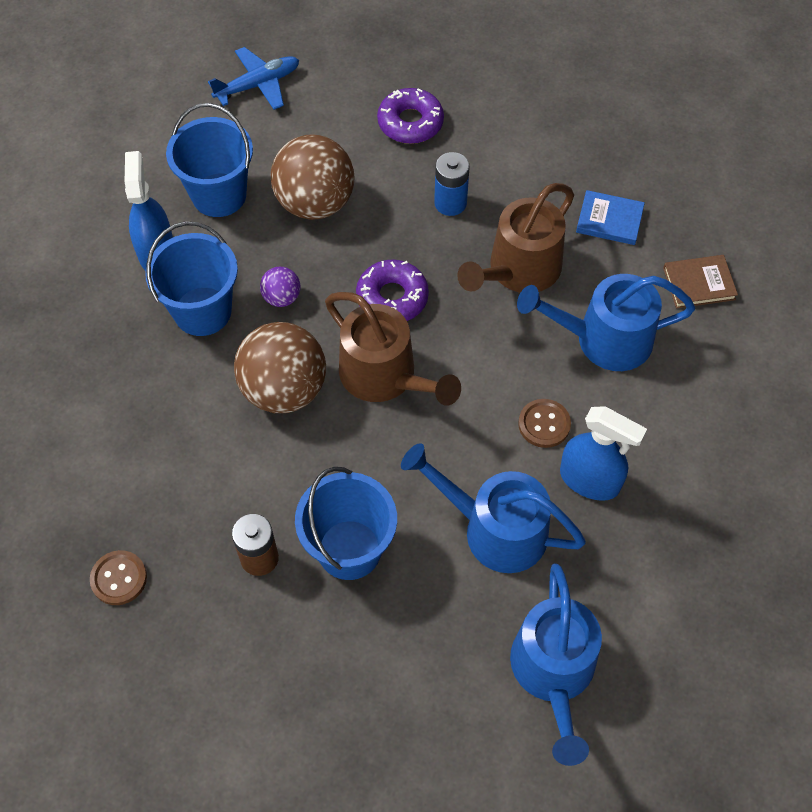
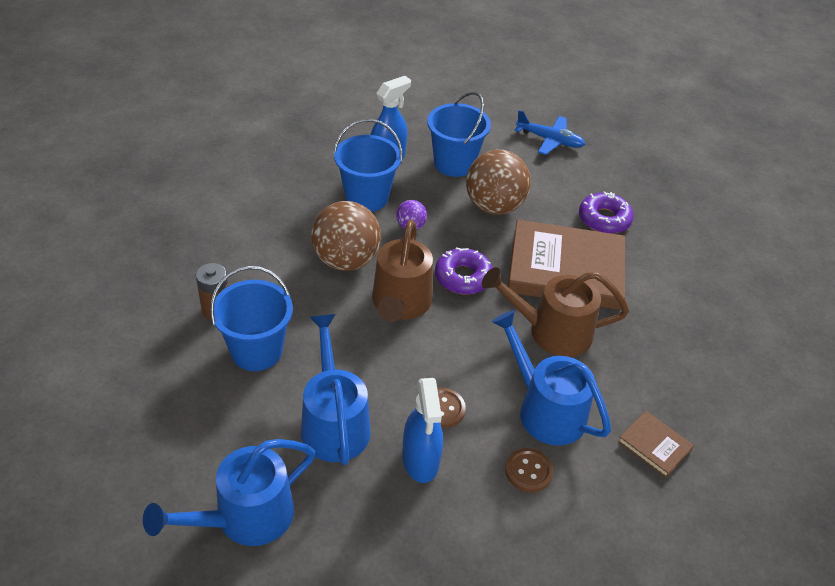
camera: 50 degrees right, 15 degrees down
(119, 578) = (155, 254): brown button -> brown button (528, 471)
(450, 203) = (565, 269): blue battery -> brown book
(609, 220) = (648, 362): blue book -> none

